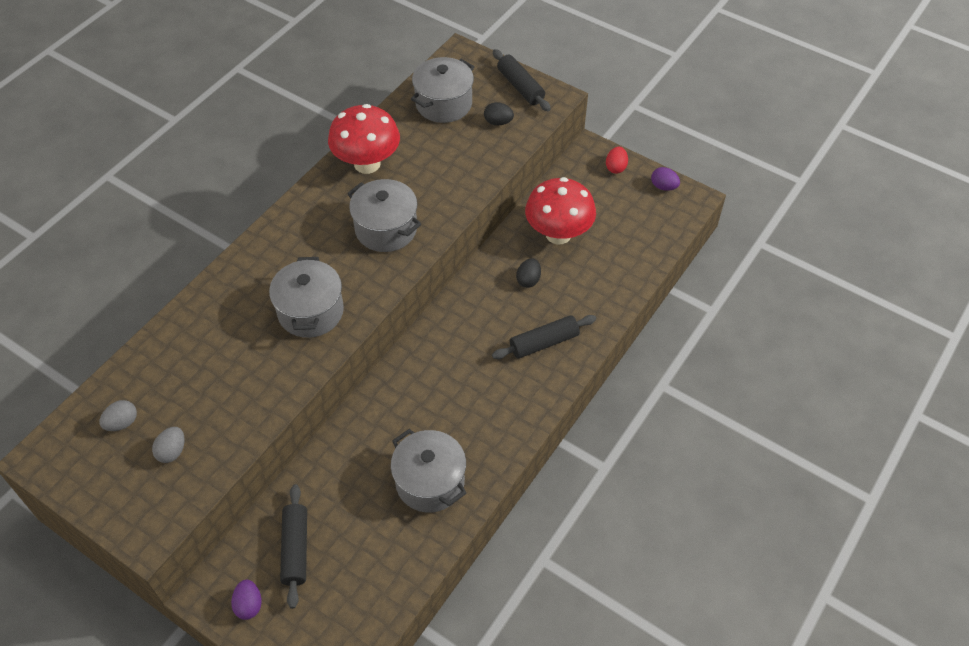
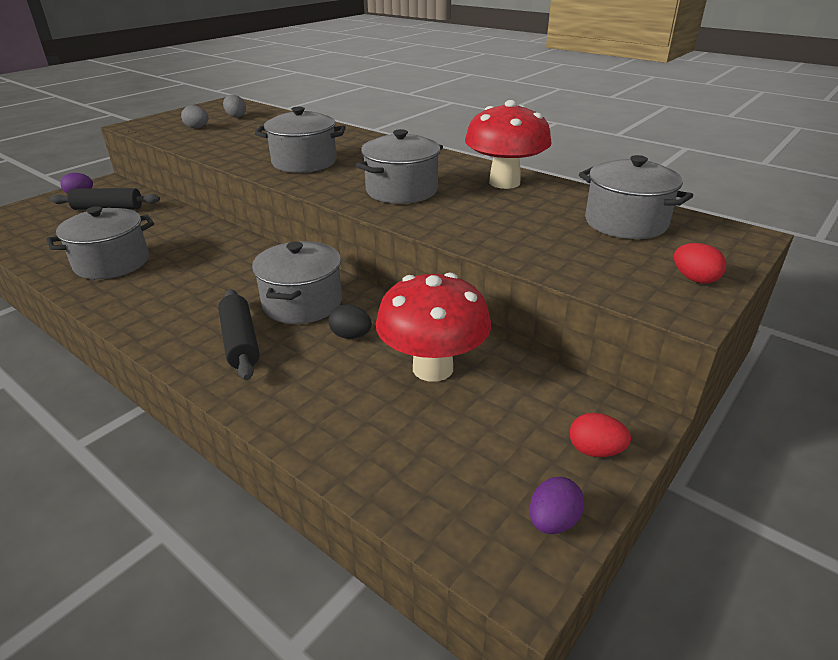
camera: 95 degrees right, 20 degrees down
(488, 316) = (302, 303): none -> grey pot
(498, 122) = (601, 258): black egg -> none
(520, 87) = (694, 279): black rolling pin -> red egg

